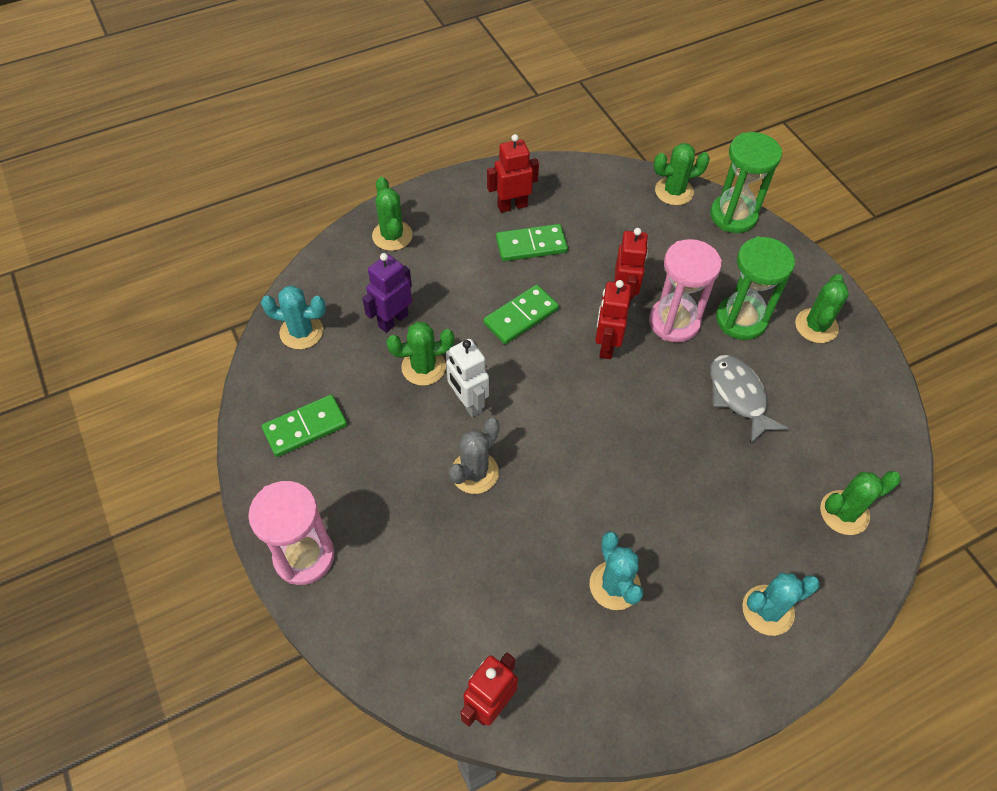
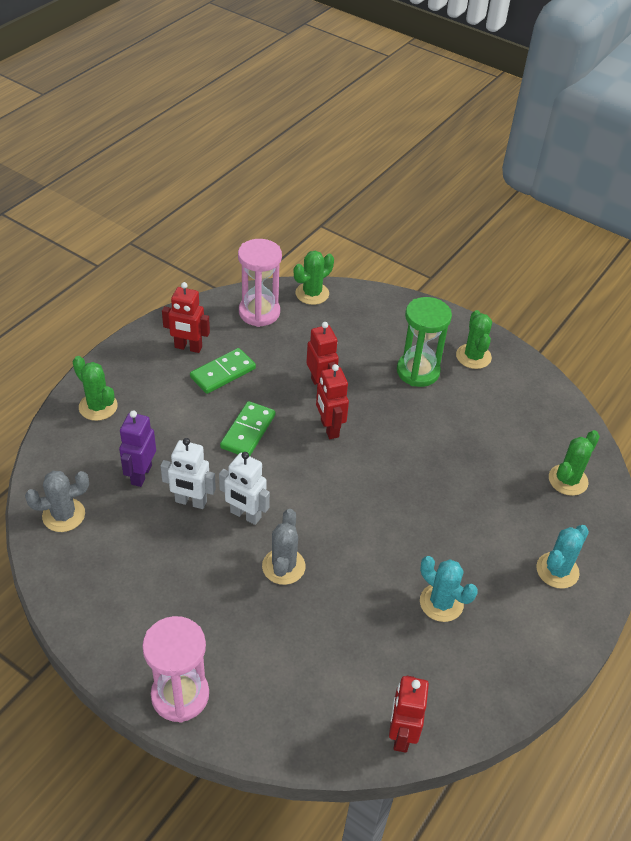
camera: 30 degrees left, 10 degrees down
(301, 332) = (63, 515): turquoise cactus -> grey cactus
(305, 428) = (116, 592): green domino -> none
(423, 367) = (191, 502): green cactus -> white robot
(512, 206) = (188, 347): red robot -> red robot turned 120 degrees counterclockwise
(674, 322) = (370, 391): pink hourglass -> pink hourglass (259, 312)
(733, 216) = (367, 297): green hourglass -> none
(738, 396) = (449, 427): grey fish -> none

